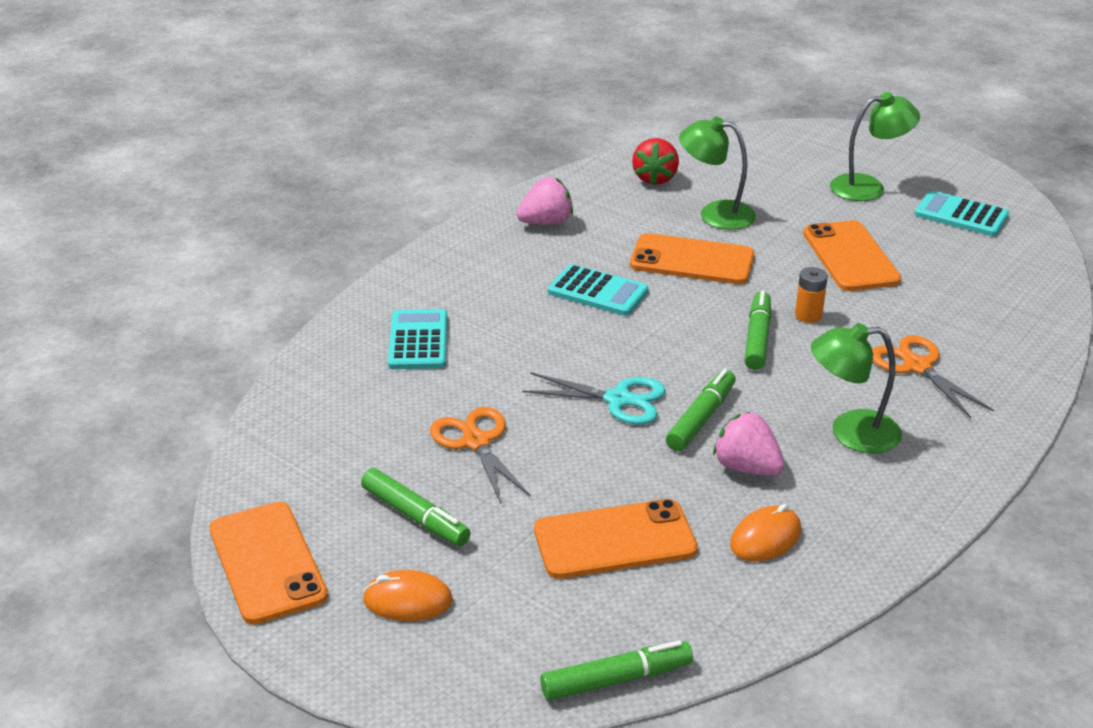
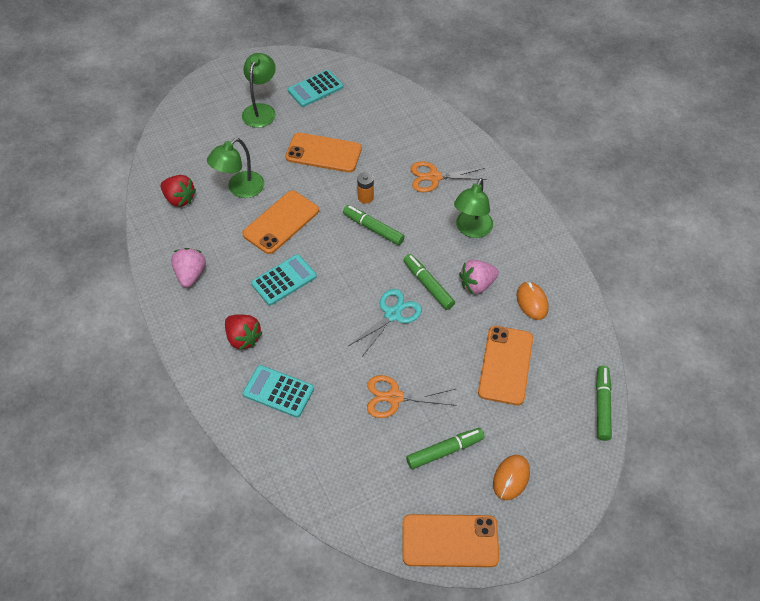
camera: 65 degrees left, 20 degrees up
(480, 289) = (243, 338): none -> red strawberry

